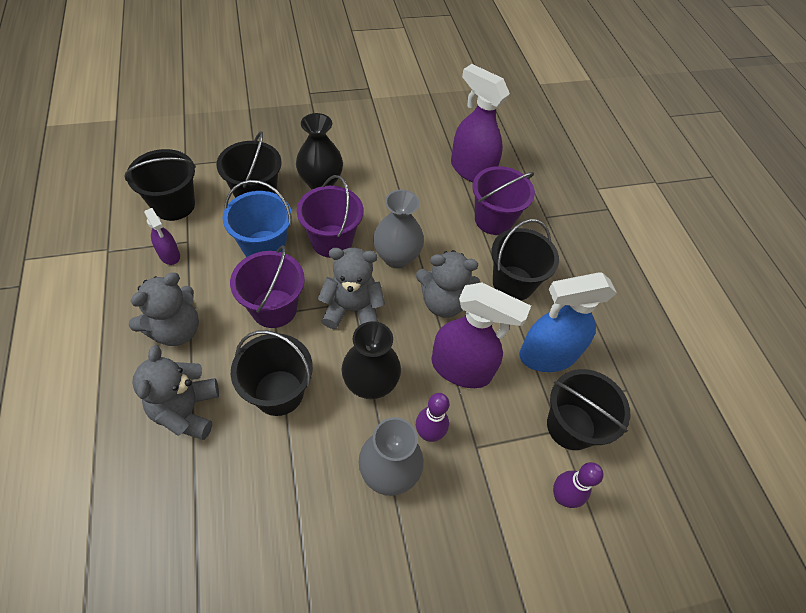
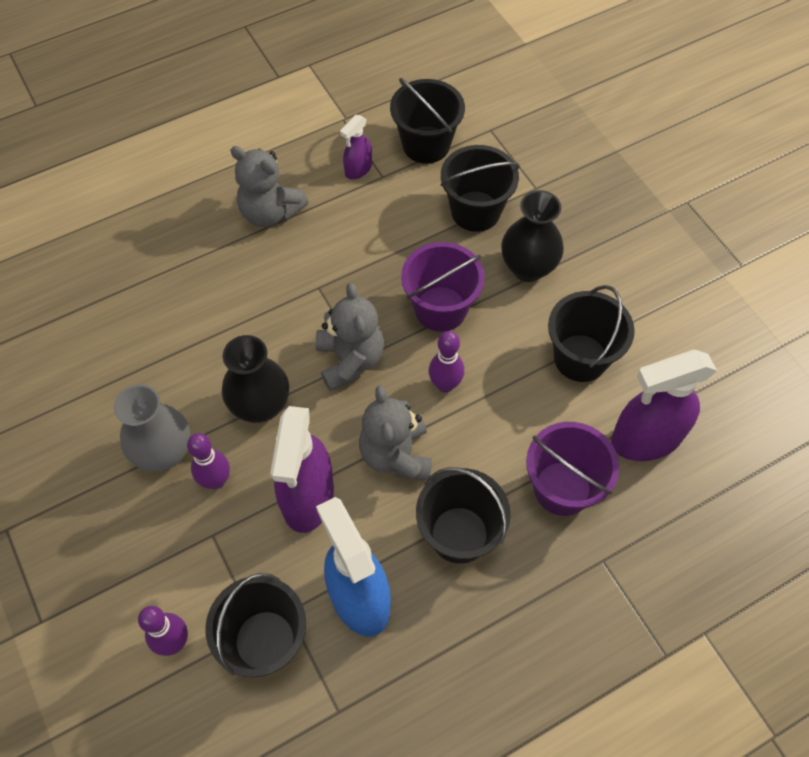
camera: 80 degrees right, 5 degrees up
(187, 410) = (186, 257): grey teddy bear -> none
(264, 247) = (403, 246): blue bucket -> none
(274, 308) = (325, 285): purple bucket -> none
(279, 392) = (226, 324): black bucket -> black bucket (580, 358)
(396, 257) = (445, 385): grey vase -> purple bowling pin
(471, 170) = (645, 438): purple spray bottle -> purple spray bottle turned 135 degrees counterclockwise

